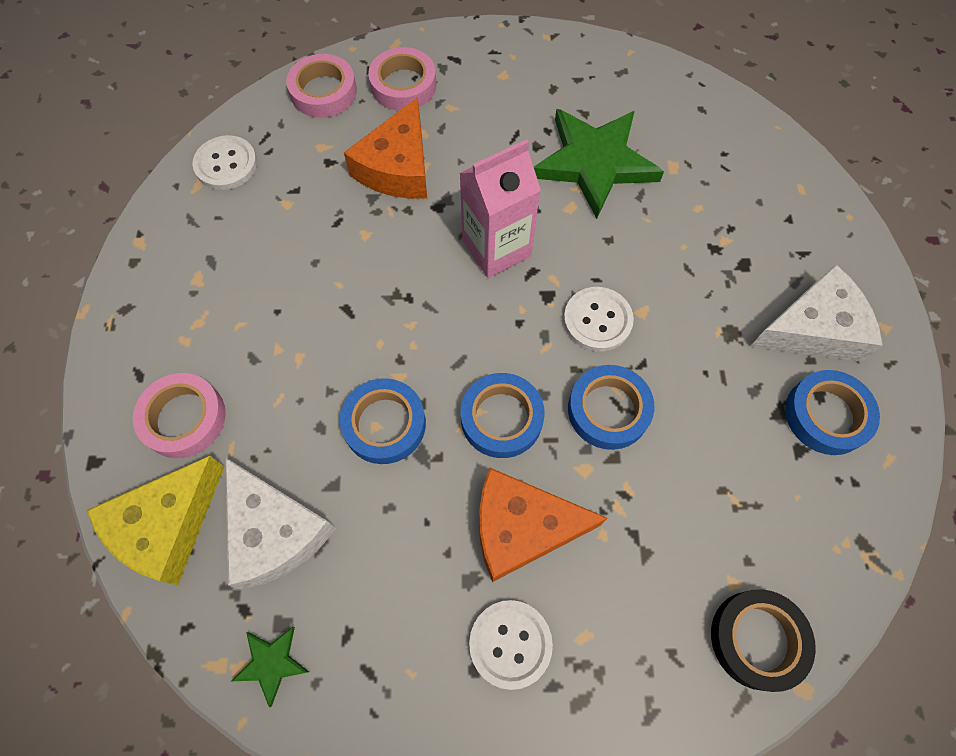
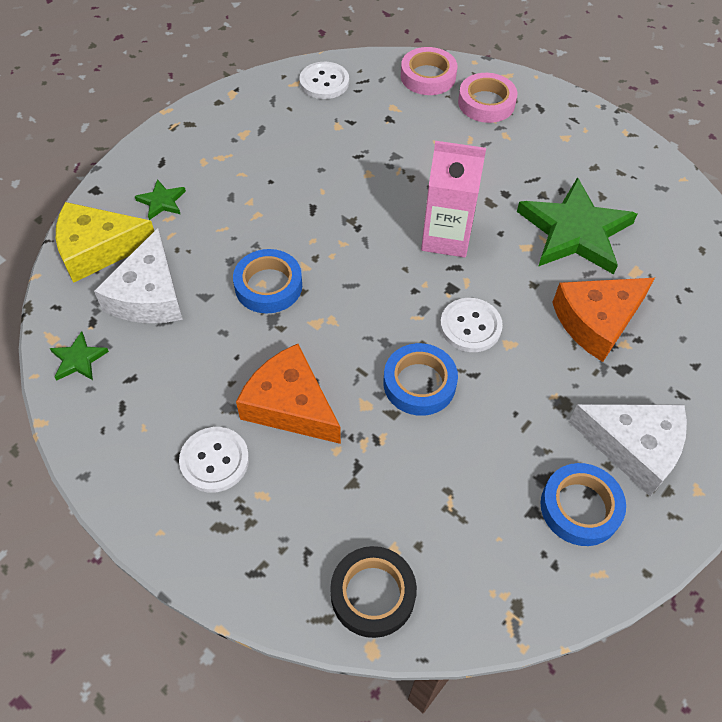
camera: 40 degrees right, 10 degrees down
(184, 418) = (162, 201): pink tape -> green star
(398, 167) = (430, 148): orange cheese -> orange cheese (597, 321)
(501, 418) = (343, 335): blue tape -> none

